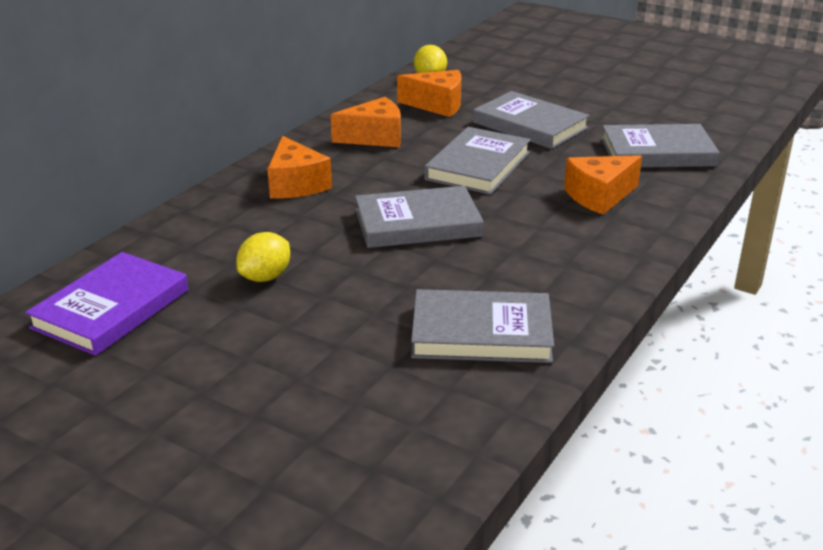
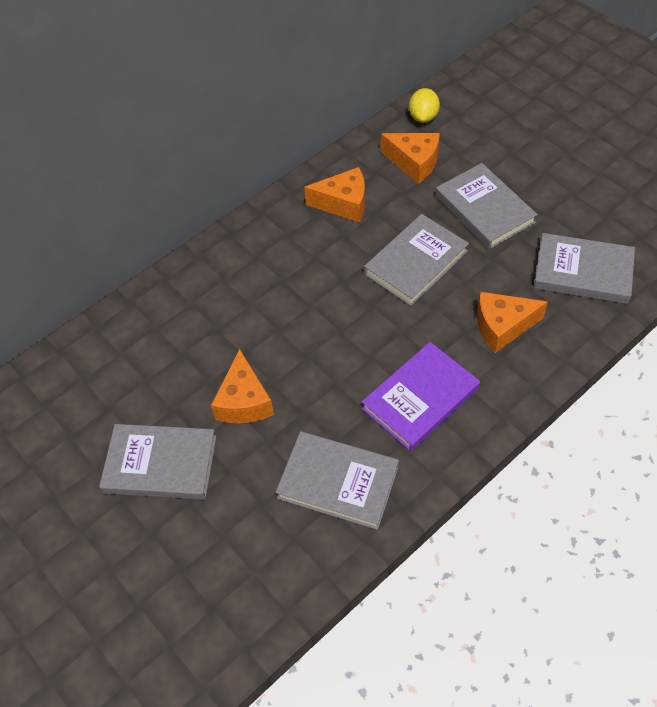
camera: 20 degrees right, 25 degrees up
(111, 309) = (85, 391): purple book -> purple book (420, 398)
(265, 277) = (201, 378): yellow lemon -> none
(296, 184) = (259, 260): orange cheese -> orange cheese (244, 401)
(417, 223) = (338, 333): grey book -> grey book (160, 464)

